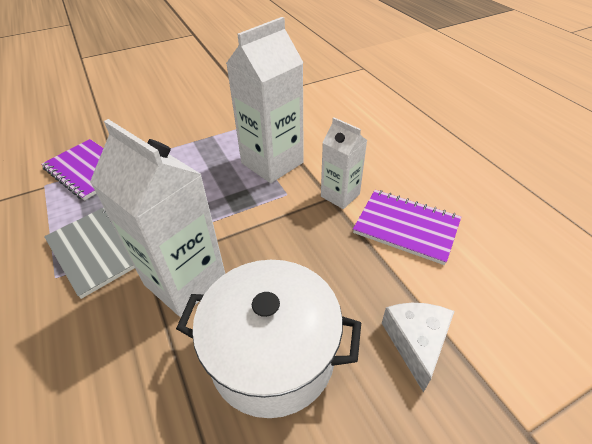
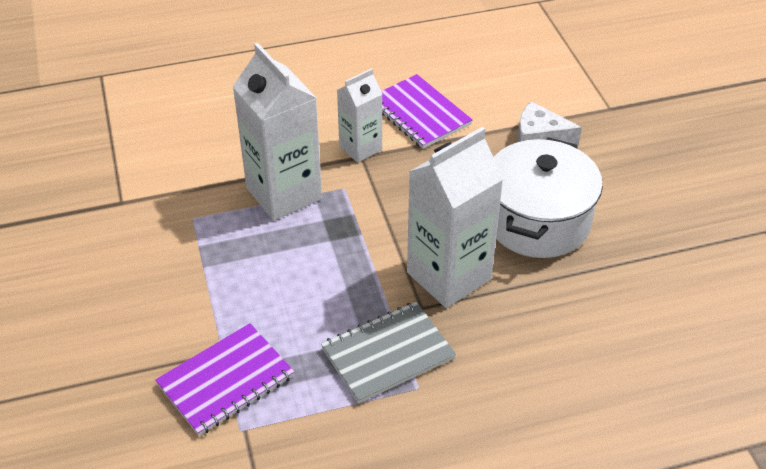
camera: 80 degrees left, 0 degrees up
(406, 227) = (419, 113): purple notebook -> purple notebook turned 75 degrees counterclockwise

